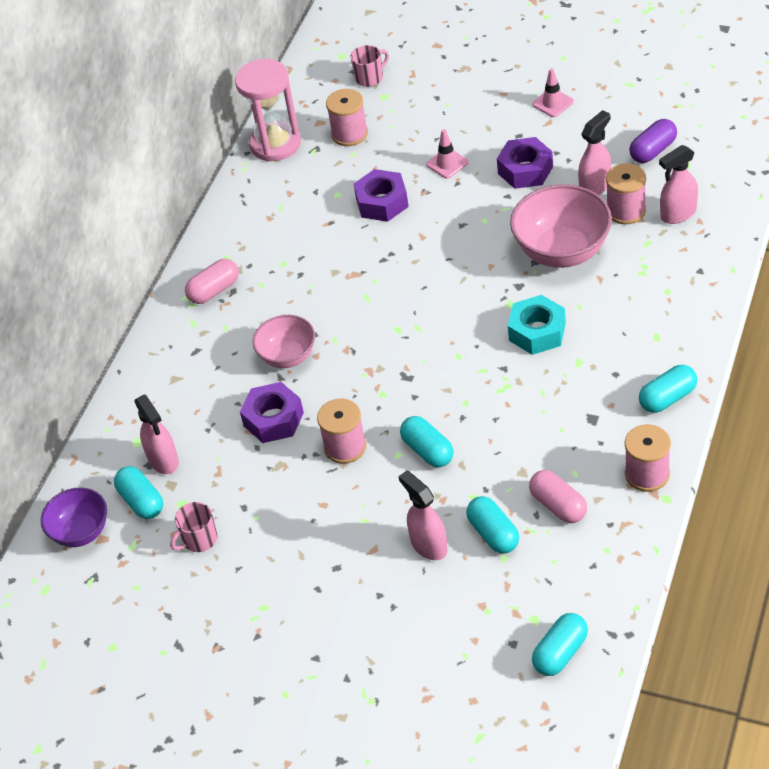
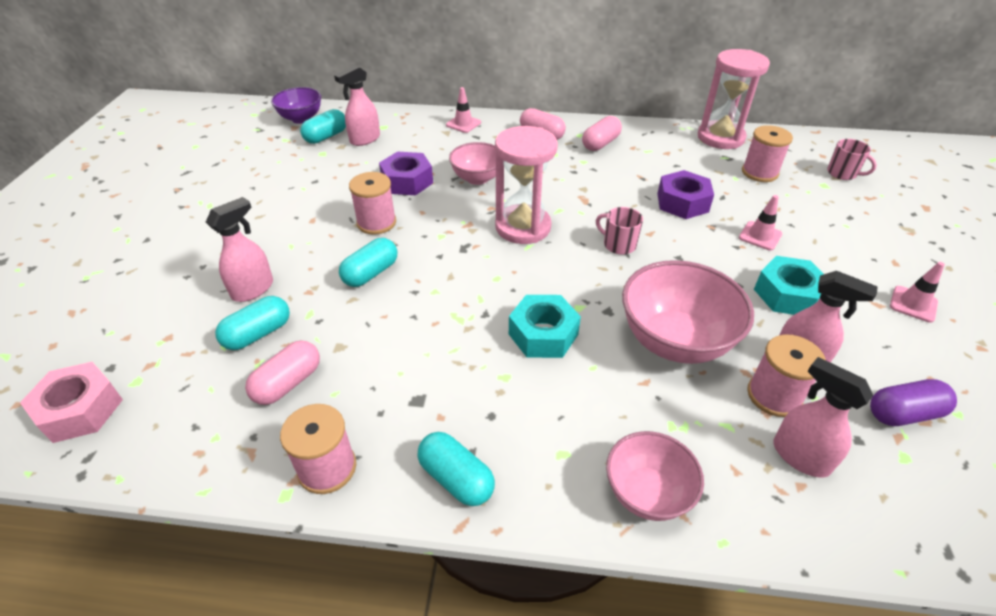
camera: 70 degrees right, 5 degrees down
(161, 361) = (463, 124): none -> pink traffic cone
(199, 539) = (285, 166): pink mug -> pink mug (618, 244)
(253, 243) = (600, 144): none -> pink capsule
(387, 328) = (523, 227): none -> pink hourglass
(525, 170) = (787, 294): purple nut -> turquoise nut
(560, 653) = (80, 409): turquoise capsule -> pink nut
(653, 150) = (903, 413): purple capsule -> purple capsule turned 45 degrees counterclockwise
(694, 297) = (647, 493): none -> pink bowl

